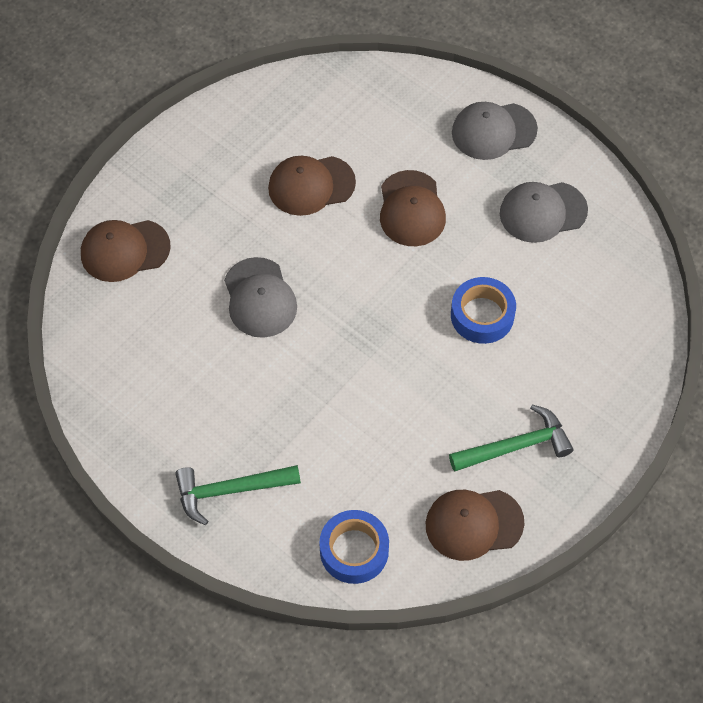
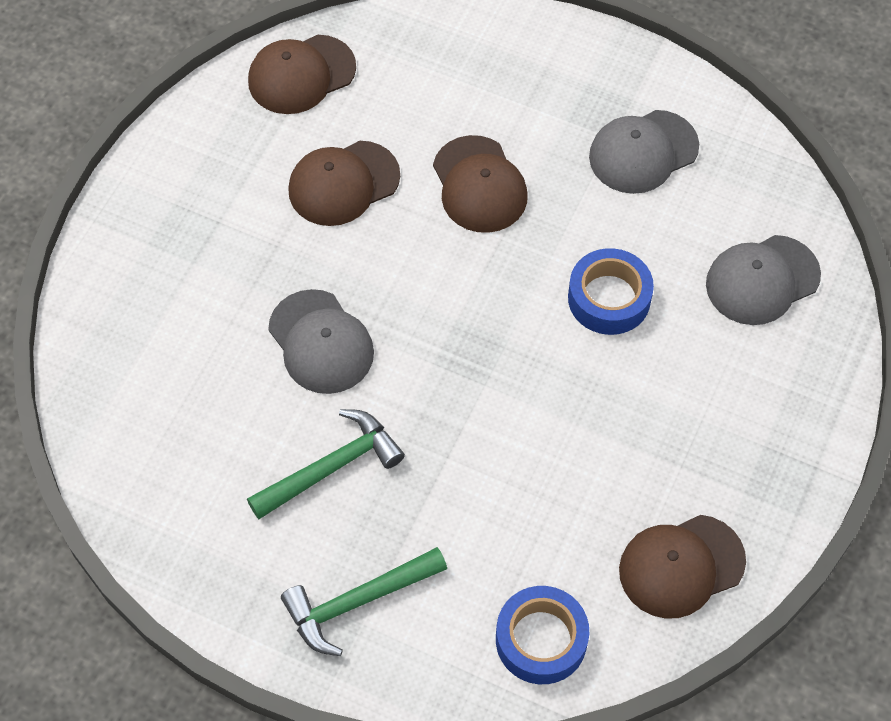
camera: 15 degrees left, 0 degrees up
(125, 250) = (126, 321): brown cap -> brown cap (301, 75)
(493, 131) = (551, 65): grey cap -> grey cap (762, 280)
(516, 446) = (702, 454): green hammer -> green hammer (331, 467)

